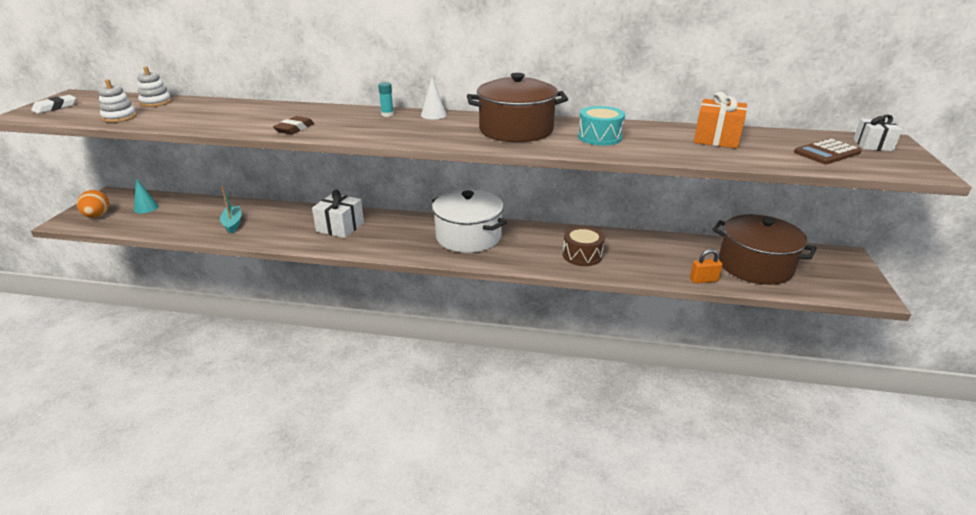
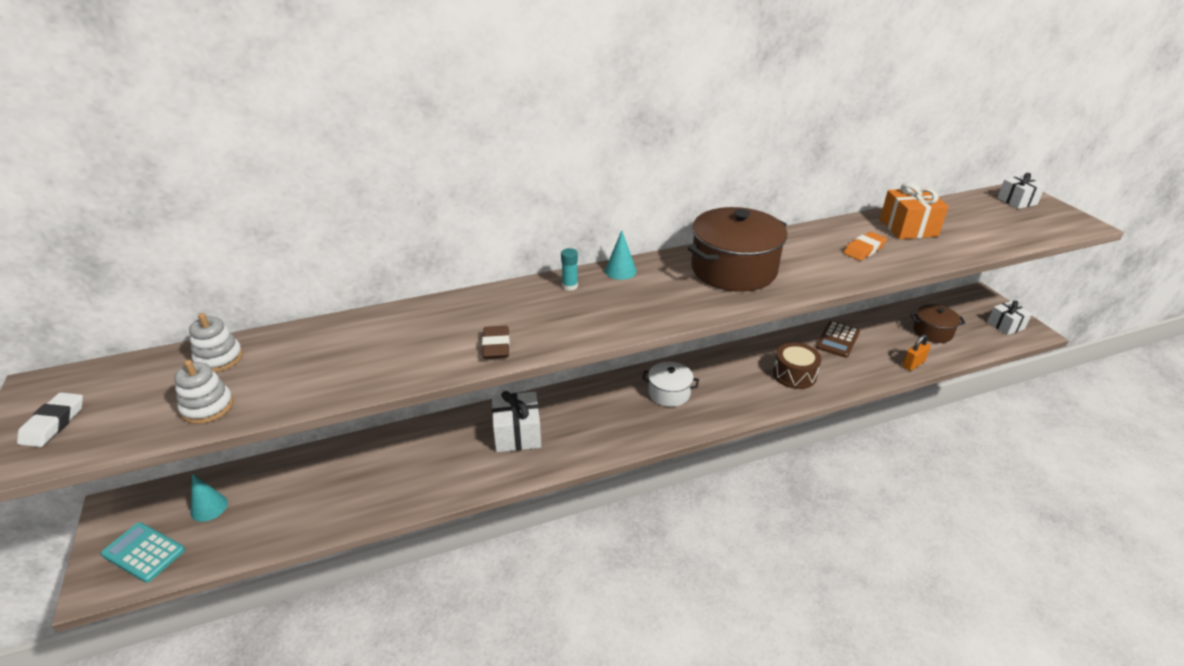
camera: 30 degrees left, 5 degrees up
(97, 216) = (144, 552): orange egg -> turquoise calculator
(233, 224) = (373, 483): turquoise boat -> none
(433, 115) = (620, 271): white cone -> turquoise cone
(468, 237) = (669, 393): white pot -> white pot, size x0.55
(599, 137) = (818, 256): turquoise drum -> none
(648, 142) = (864, 250): none -> orange eraser
(755, 266) = (932, 332): brown pot -> brown pot, size x0.55
(827, 152) = (1001, 221): brown calculator -> brown calculator (837, 339)
(846, 283) = (1005, 325): none -> white gift

